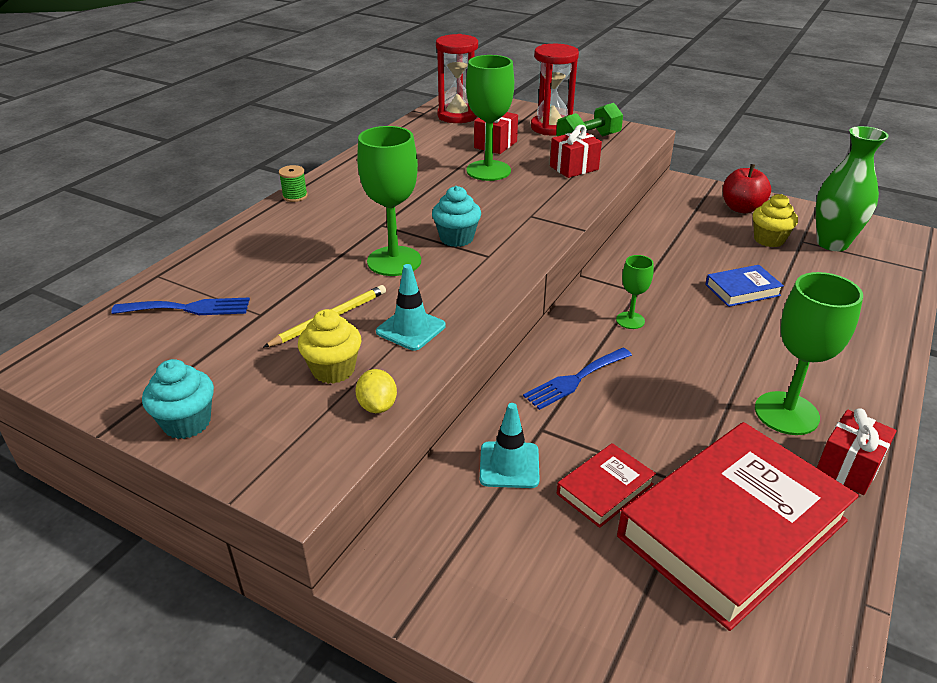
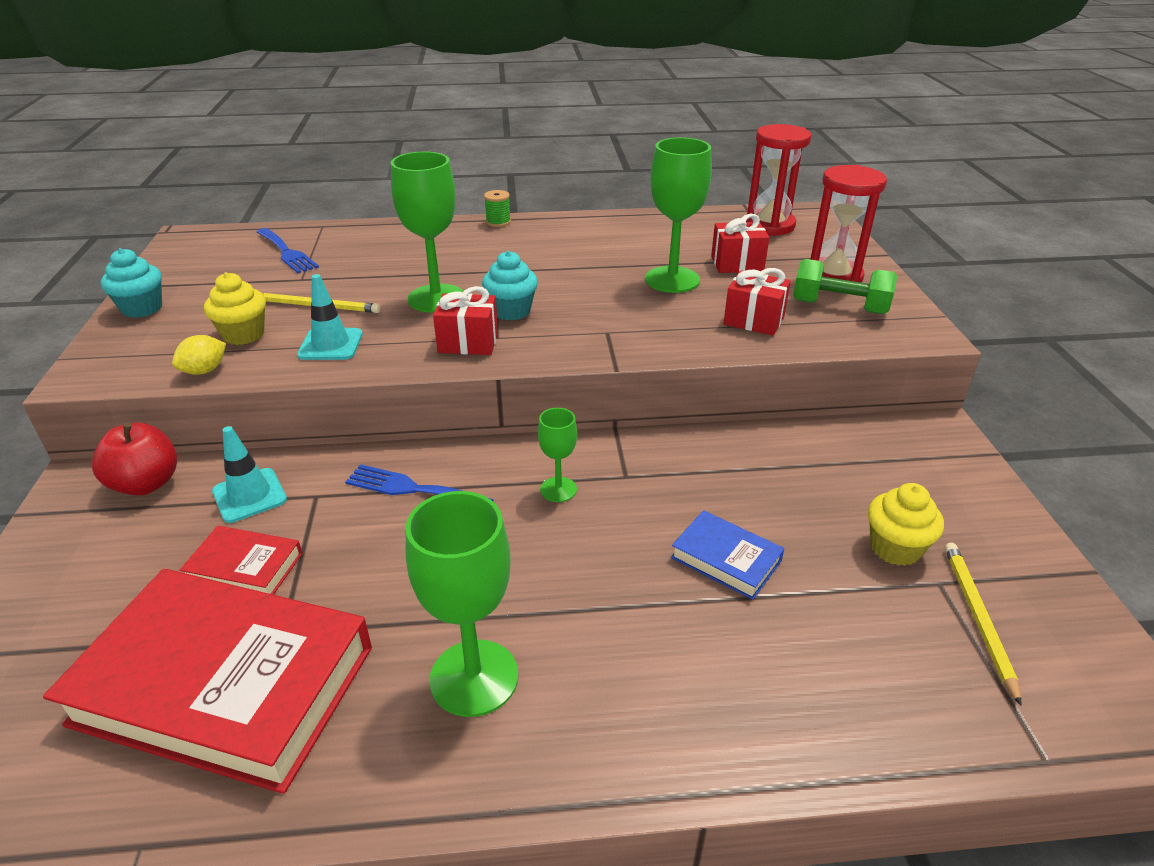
camera: 55 degrees right, 0 degrees up
(741, 208) = (948, 498): red apple -> red apple (146, 484)
(832, 243) = (978, 618): green vase -> yellow pencil
(848, 467) = (397, 771): red gift -> red gift (468, 342)

